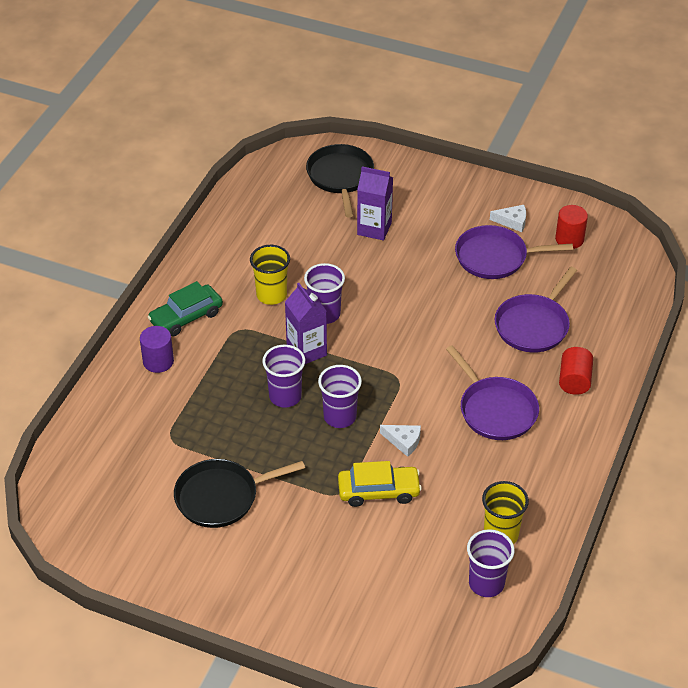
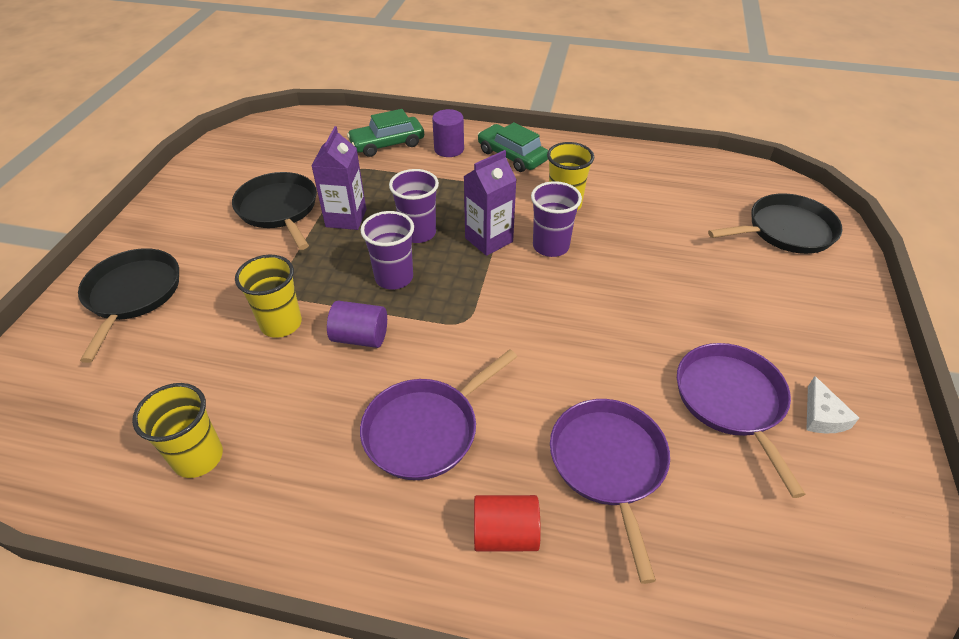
camera: 80 degrees right, 0 degrees up
(132, 408) = (387, 144): none -> green car
(320, 599) = (133, 294): none -> black pan
(374, 228) = (715, 269): purple carton -> purple carton (346, 218)
(378, 491) = (281, 324): yellow car -> yellow cup
(403, 441) = (360, 337): white cheese -> purple cylinder
(486, 583) = (118, 448): purple cup -> none
(533, 325) = (608, 464): purple pan -> purple pan turned 60 degrees clockwise
(569, 239) = (831, 502): red cylinder -> none

